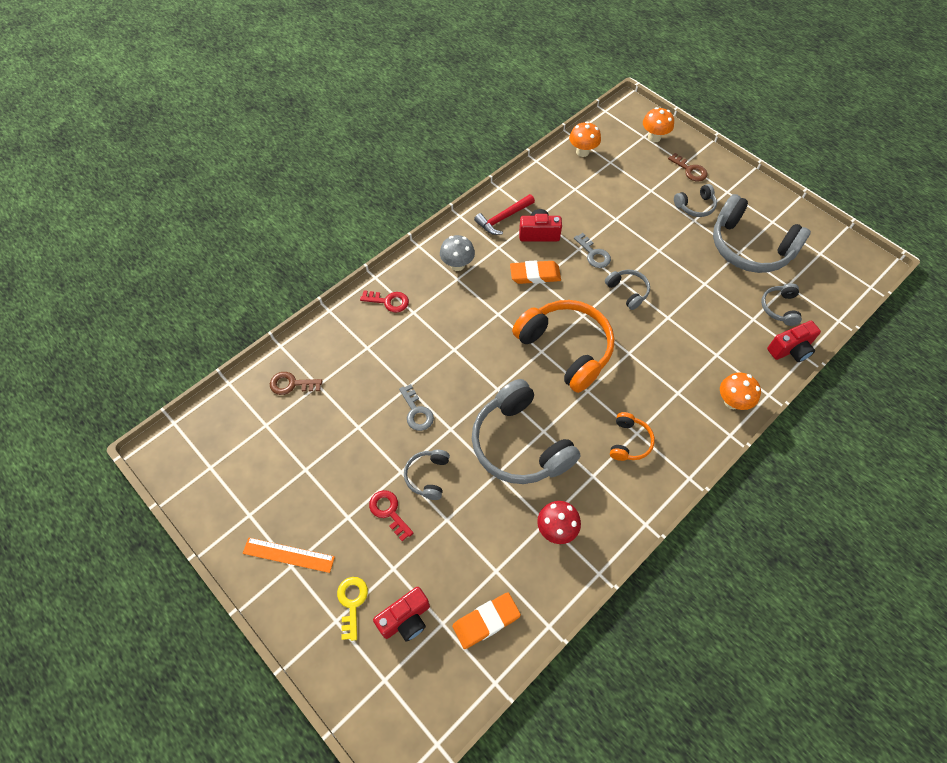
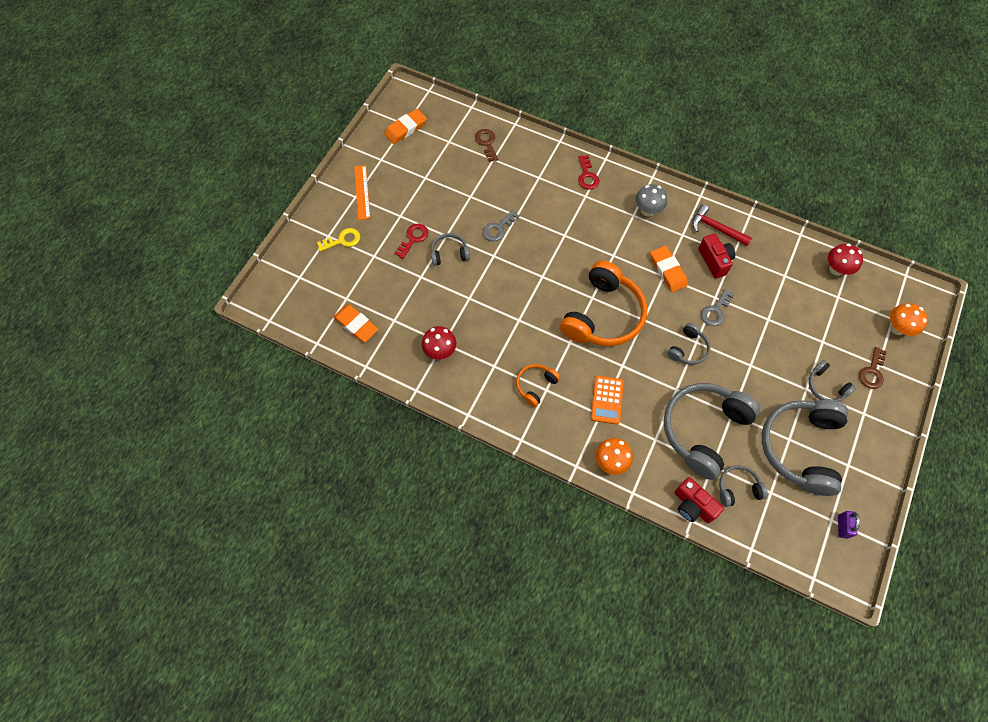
camera: 70 degrees right, 5 degrees up
(218, 469) = (405, 129): none -> orange eraser
(406, 619) = (342, 275): red camera -> none
(519, 444) = (500, 306): grey headphones -> grey headphones (703, 430)
(582, 152) = (836, 269): orange mushroom -> red mushroom
(629, 442) = (535, 385): orange headphones -> orange headphones turned 135 degrees clockwise
(664, 381) = (607, 400): none -> orange calculator
(827, 248) = (842, 526): none -> purple padlock

